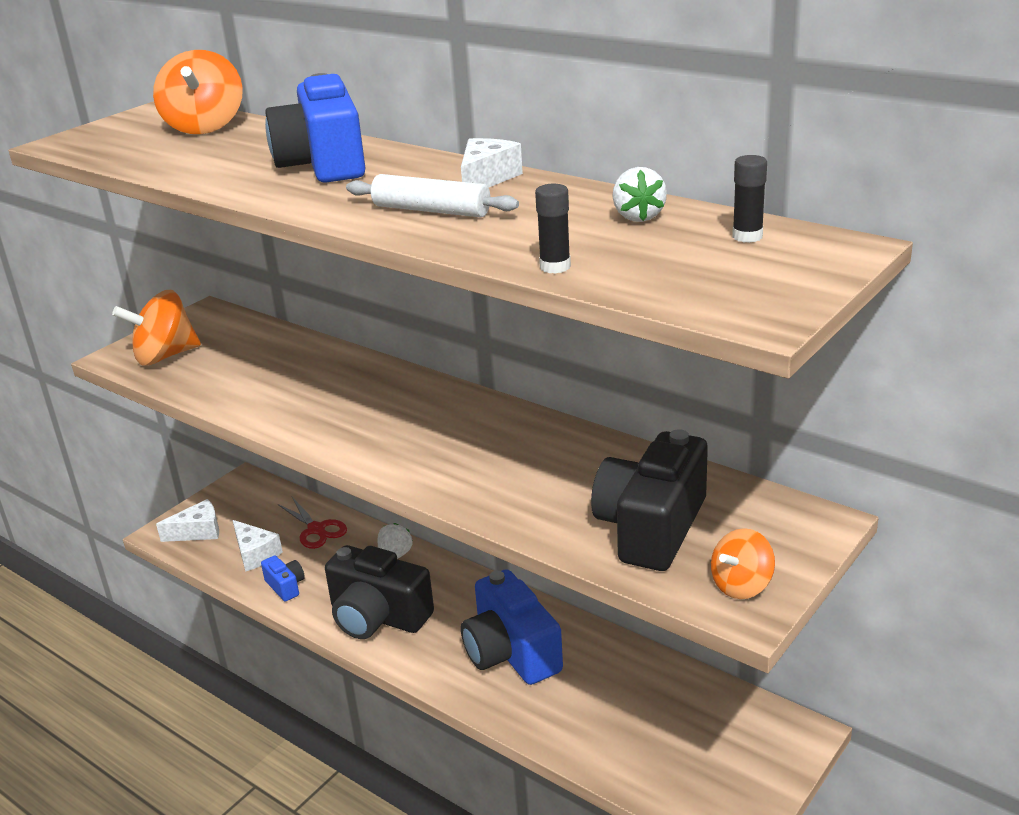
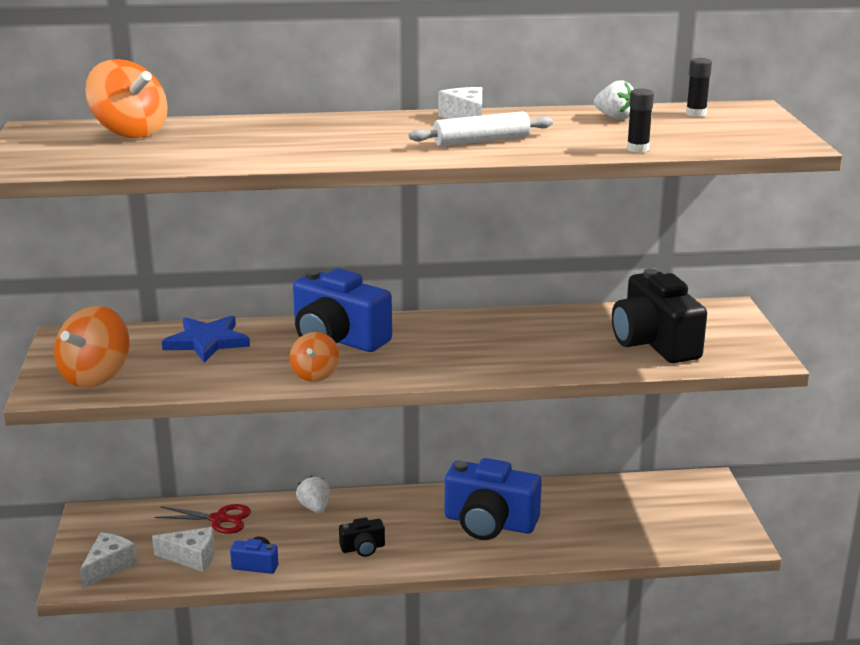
camera: 45 degrees left, 5 degrees down
(282, 355) = (207, 342): none -> blue star
(323, 164) = (319, 134): blue camera -> blue camera (337, 339)
(377, 616) = (363, 548): black camera -> black camera, size x0.46
(741, 585) = (745, 349): orange spinning top -> orange spinning top (315, 374)

